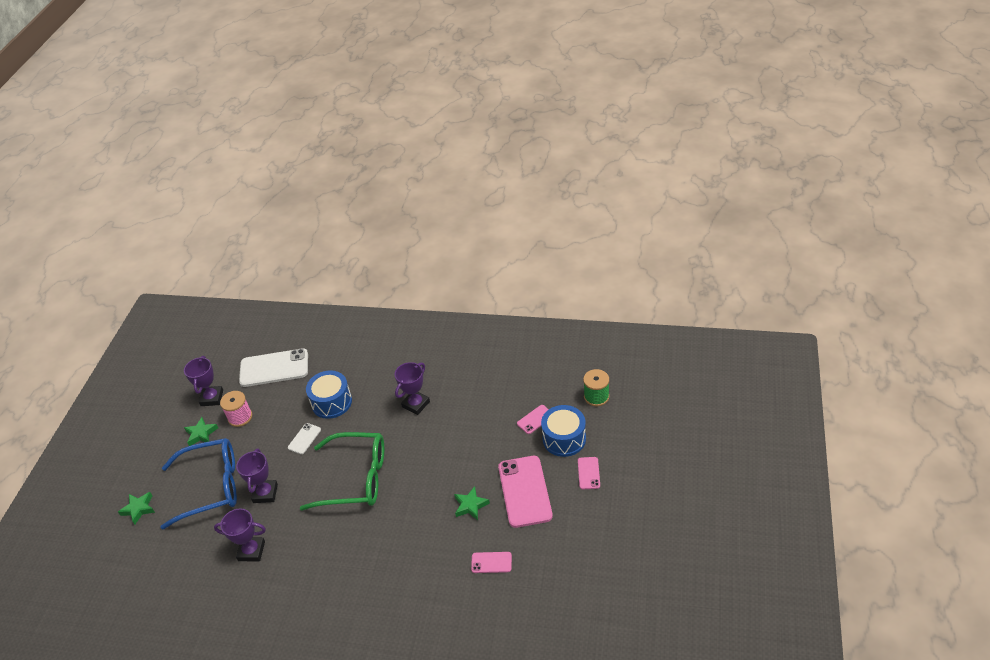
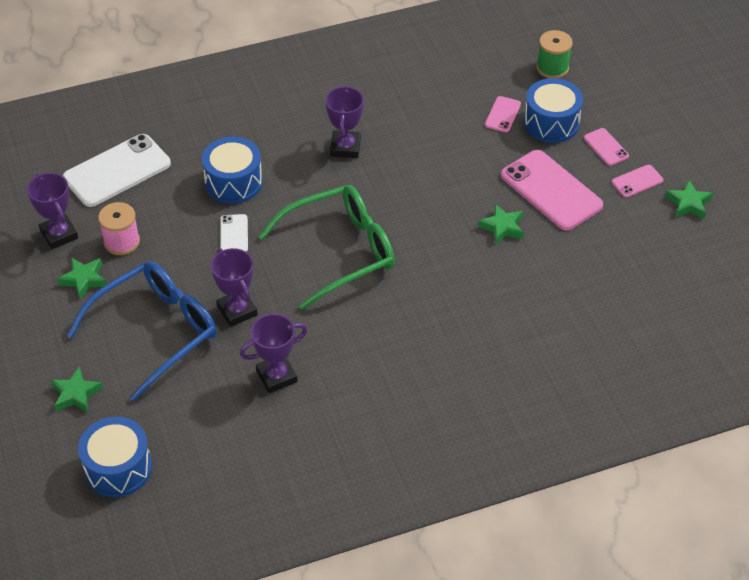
camera: 35 degrees left, 5 degrees up
(120, 571) = (118, 468): none -> blue drum
(491, 562) = (572, 273): pink phone -> pink phone (637, 181)
(616, 544) = (688, 203): none -> green star

